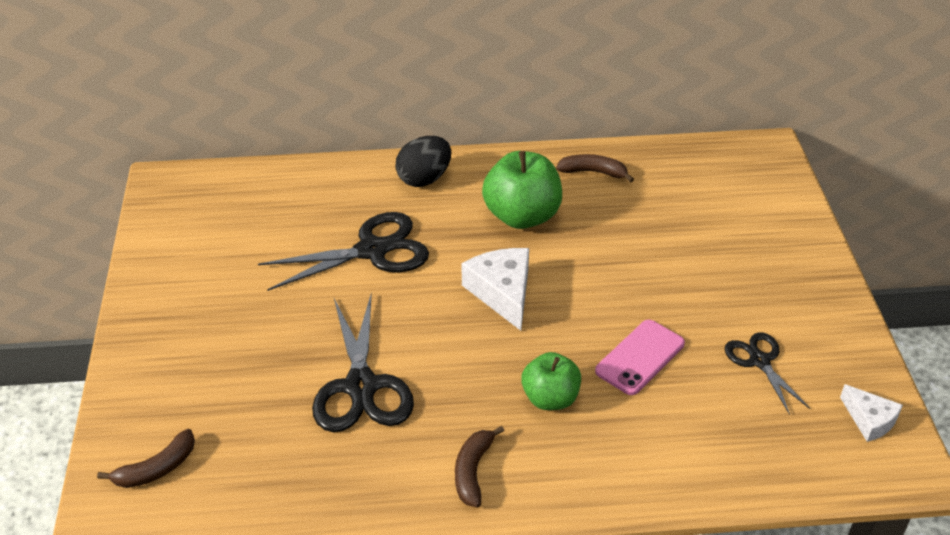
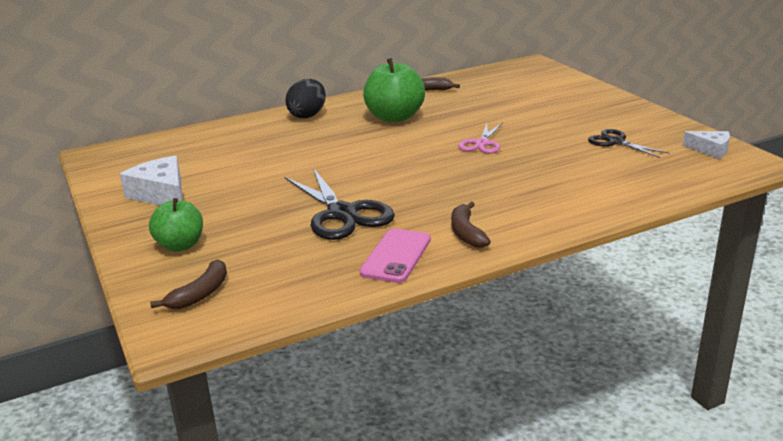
camera: 20 degrees left, 15 degrees down
(372, 250) = (296, 152): black scissors -> none
(502, 292) = (411, 150): white cheese -> white cheese (161, 194)
(550, 398) = (491, 188): green apple -> green apple (180, 245)
(592, 307) = (482, 144): none -> pink scissors
(640, 357) = (536, 157): pink phone -> pink phone (396, 256)

